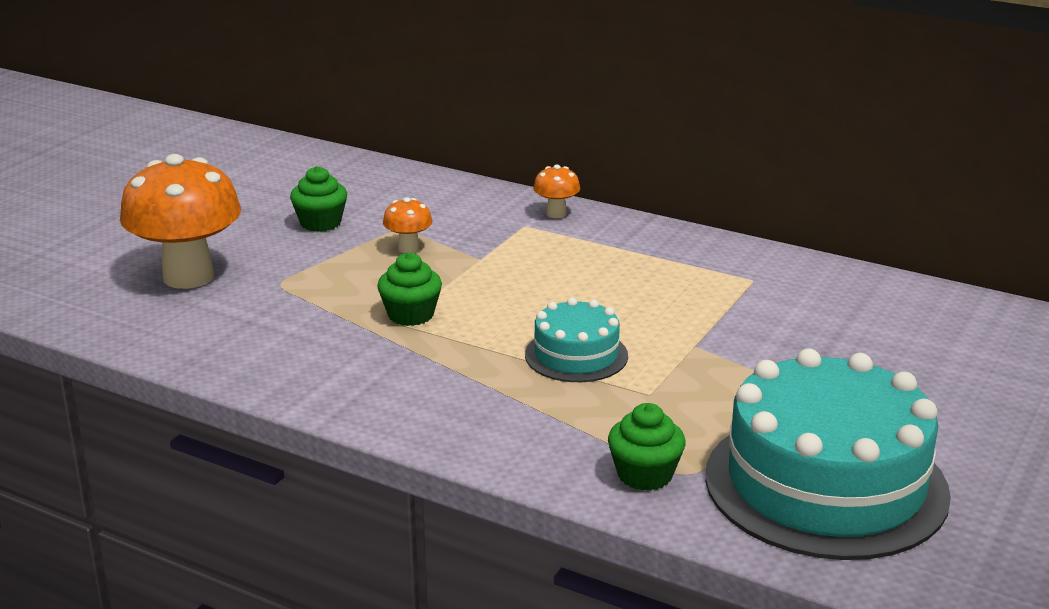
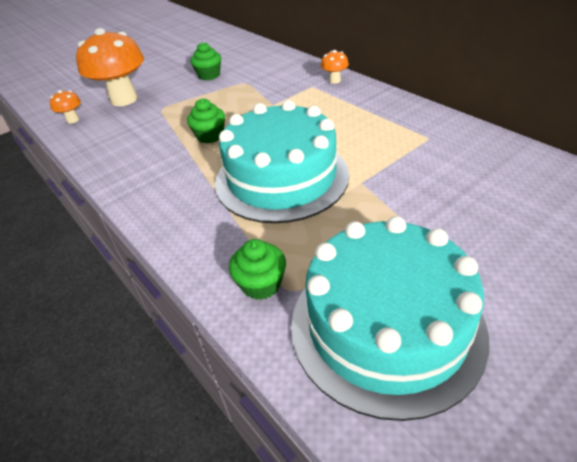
camera: 25 degrees right, 15 degrees up
(408, 248) = (240, 94): orange mushroom -> orange mushroom (73, 120)
(576, 355) = (281, 178): turquoise cake -> turquoise cake, size x2.02

